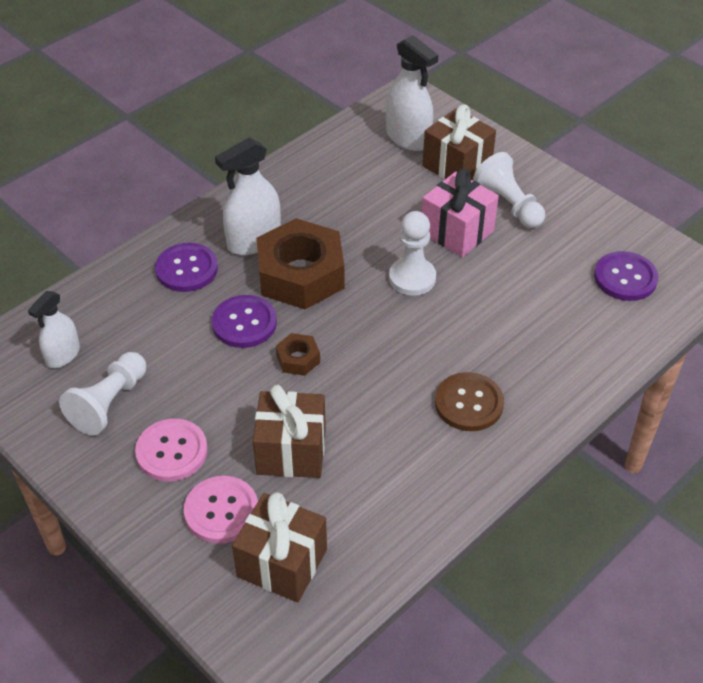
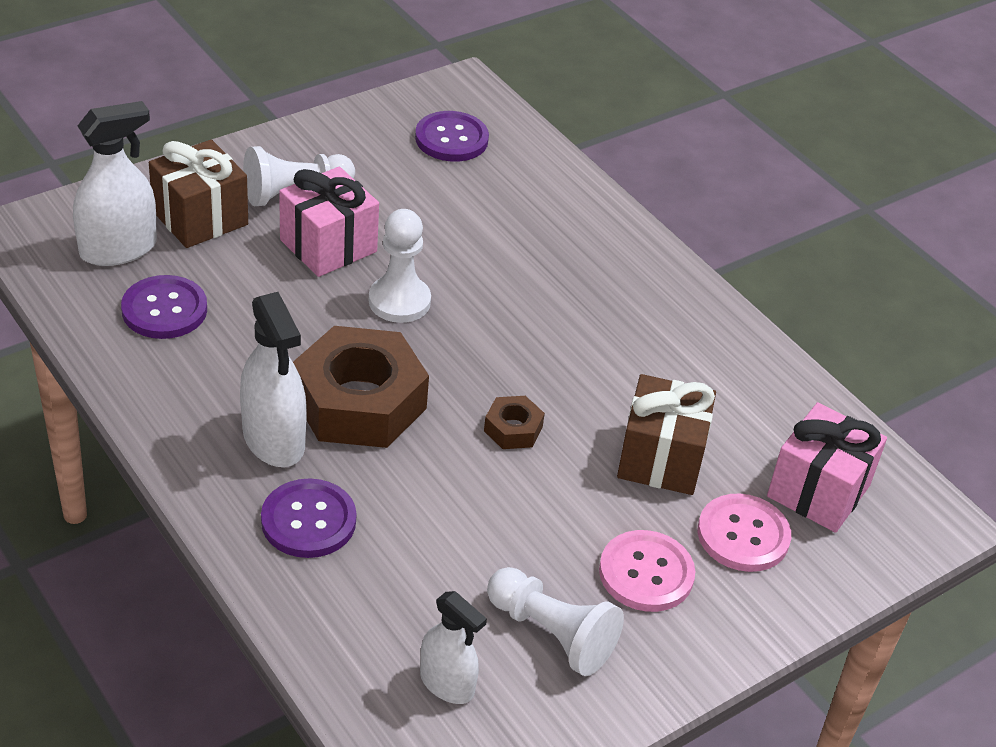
camera: 85 degrees left, 5 degrees down
(244, 323) = (435, 472): purple button -> purple button (164, 310)
(282, 563) = (818, 491): brown gift -> pink gift
(469, 403) = (612, 298): brown button -> none

